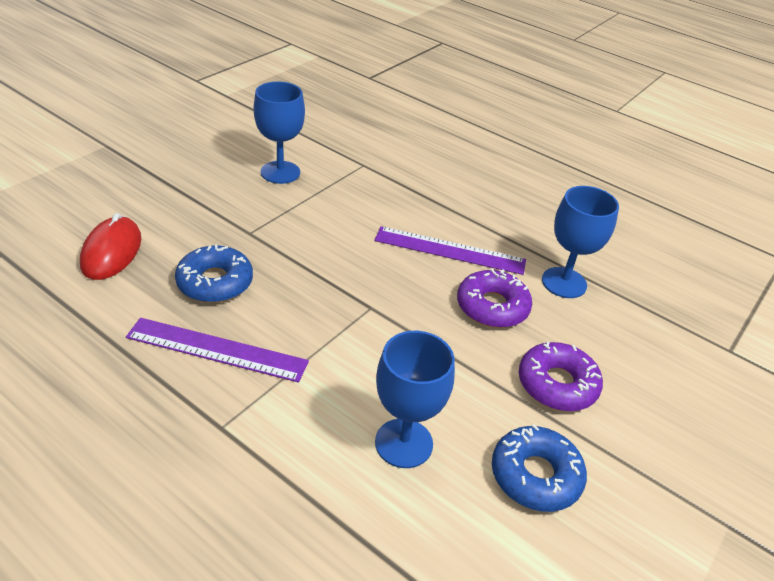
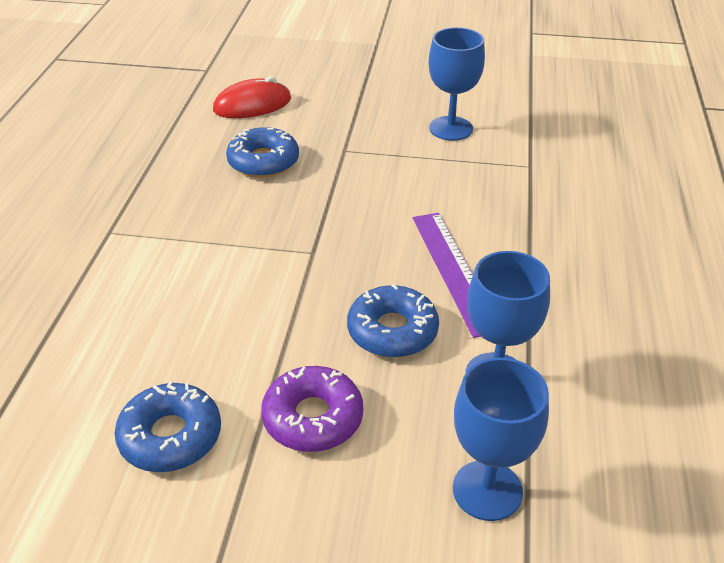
camera: 65 degrees right, 0 degrees up
(217, 349) = (188, 195): purple ruler -> none
(404, 443) = (155, 334): blue goblet -> blue goblet (487, 490)
(492, 307) = (392, 331): purple donut -> blue donut

